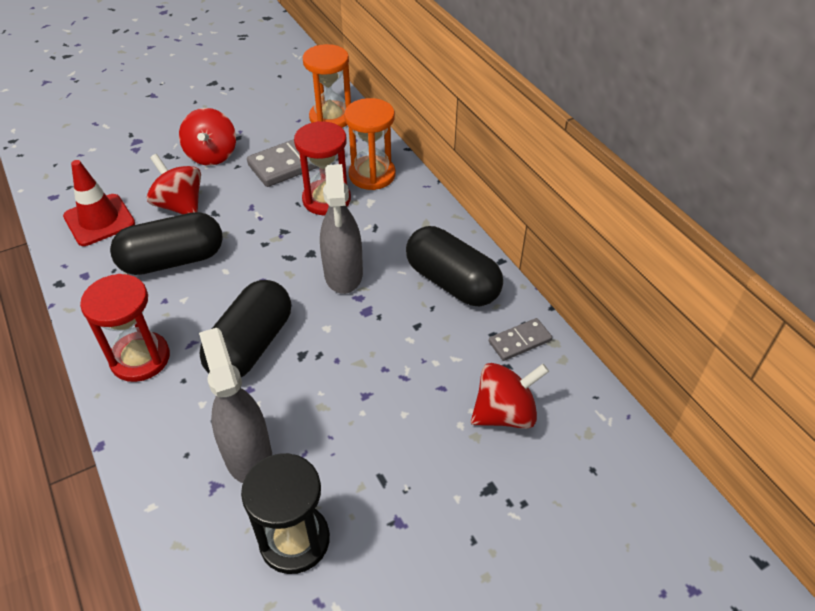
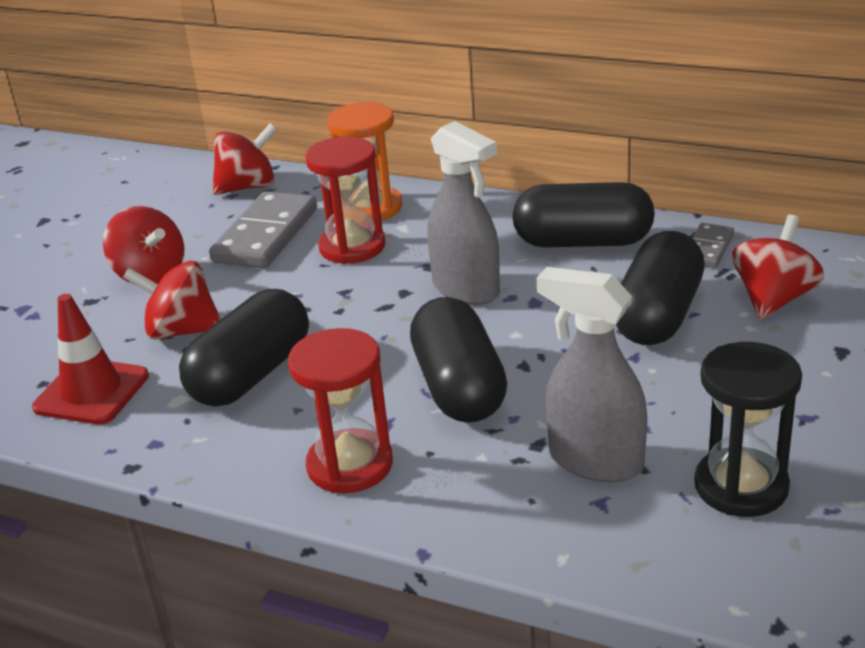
camera: 35 degrees left, 15 degrees down
(331, 118) = (248, 187): orange hourglass -> red spinning top
(419, 373) = (658, 315): none -> black capsule

